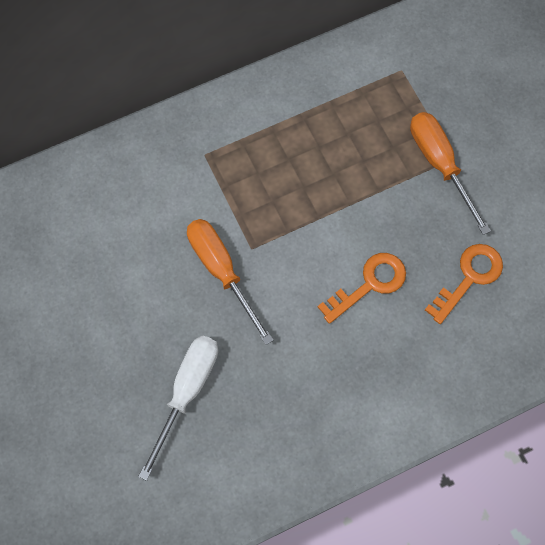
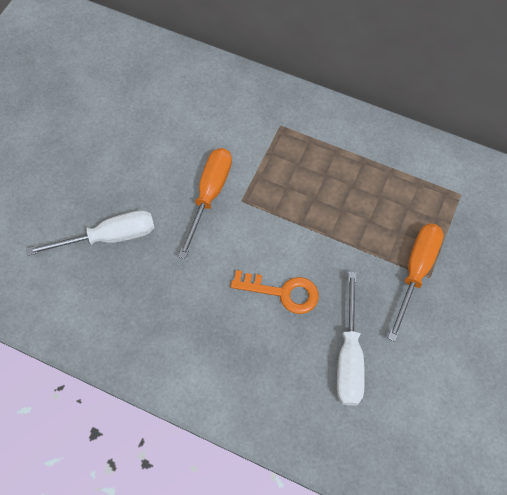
camera: 50 degrees right, 5 degrees down
(469, 277) = (349, 356): orange key -> white screwdriver

